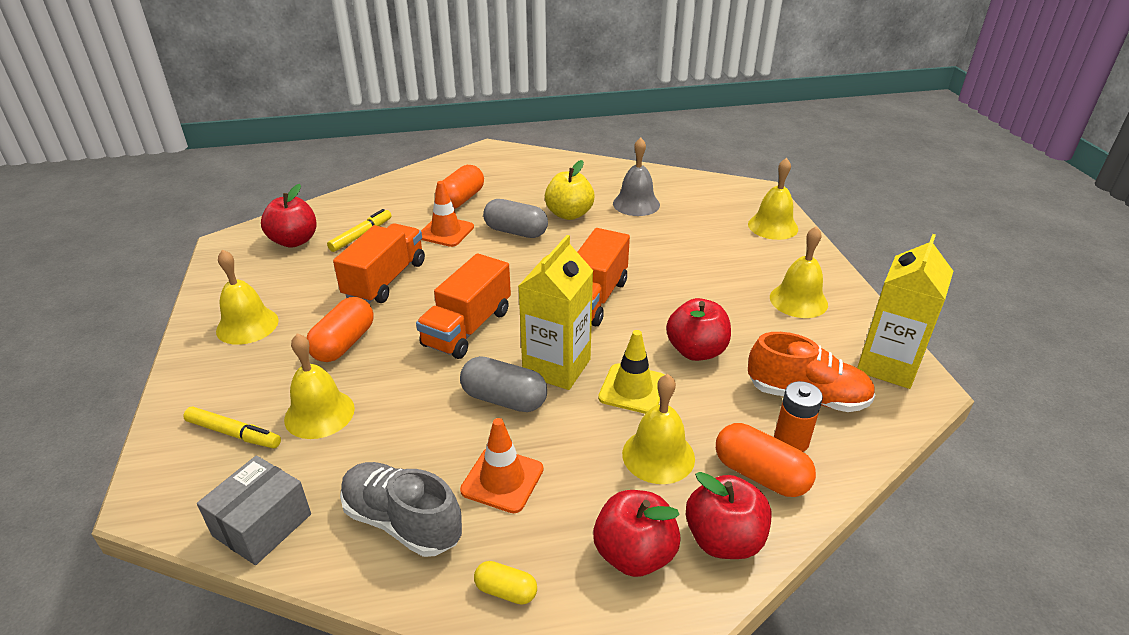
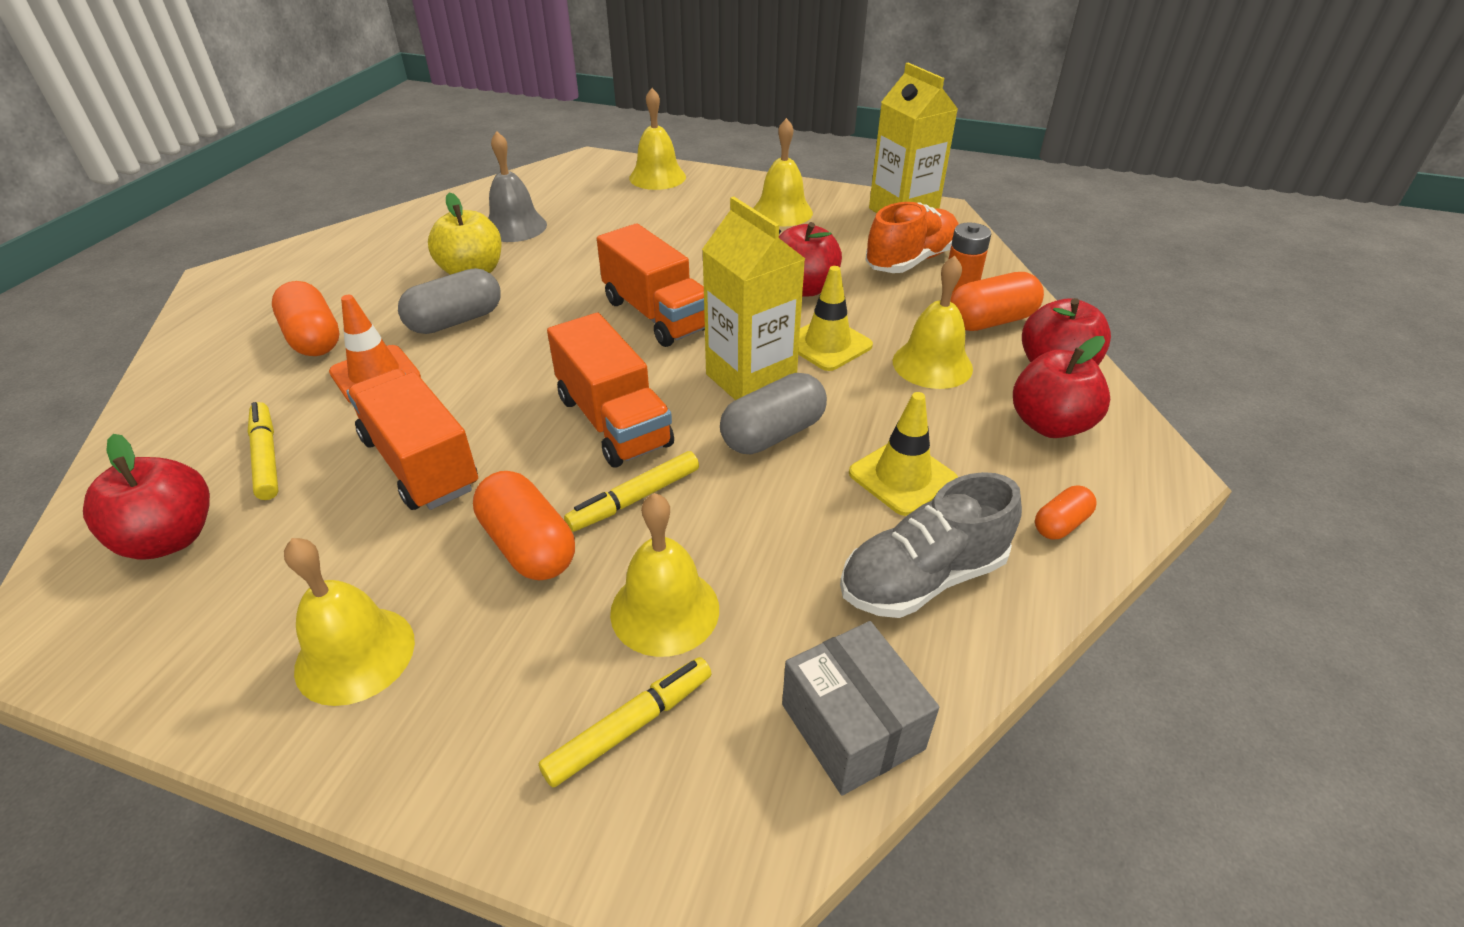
camera: 60 degrees left, 5 degrees up
(403, 365) = (635, 499): none -> yellow marker
(502, 480) = (902, 477): orange traffic cone -> yellow traffic cone
(506, 591) = (1061, 524): yellow capsule -> orange capsule

